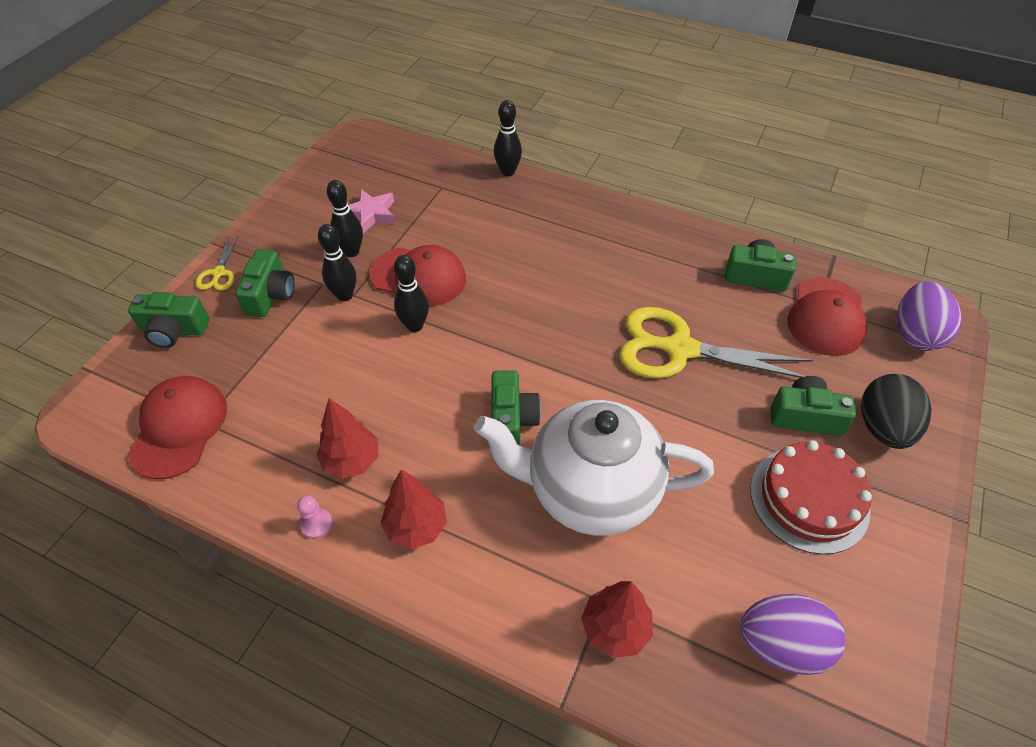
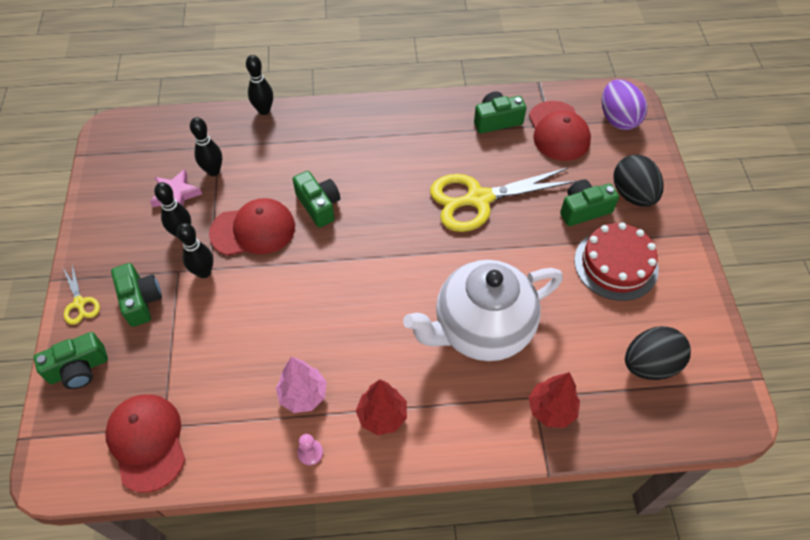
camera: 30 degrees left, 5 degrees up
(352, 461) = (303, 395): red tree -> pink tree
(415, 326) = (278, 270): black bowling pin -> black bowling pin (213, 171)
(511, 420) = (397, 306): green camera -> green camera (319, 205)
(781, 644) = (649, 364): purple egg -> black egg

